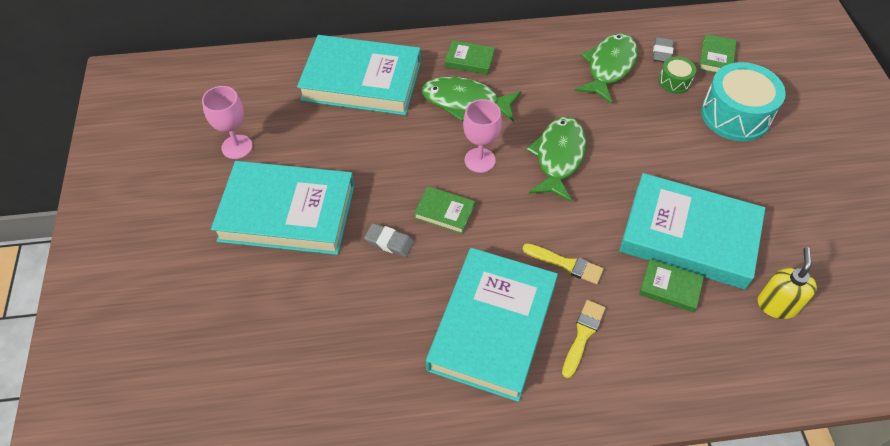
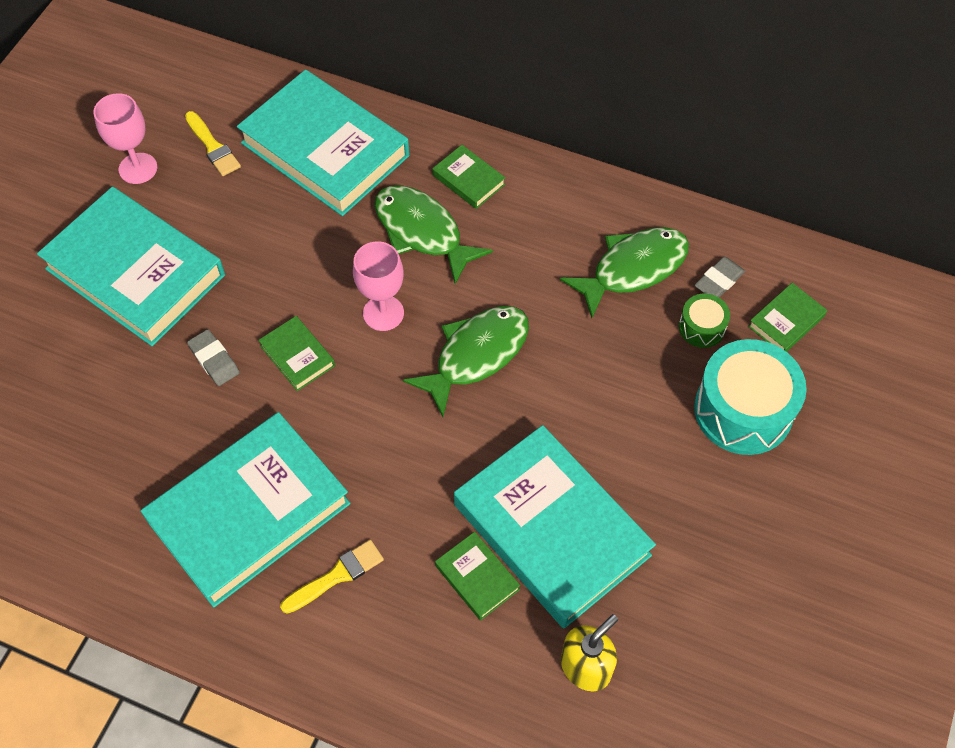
camera: 30 degrees right, 5 degrees up
(566, 264) = (383, 487): yellow brush -> yellow brush (213, 147)

